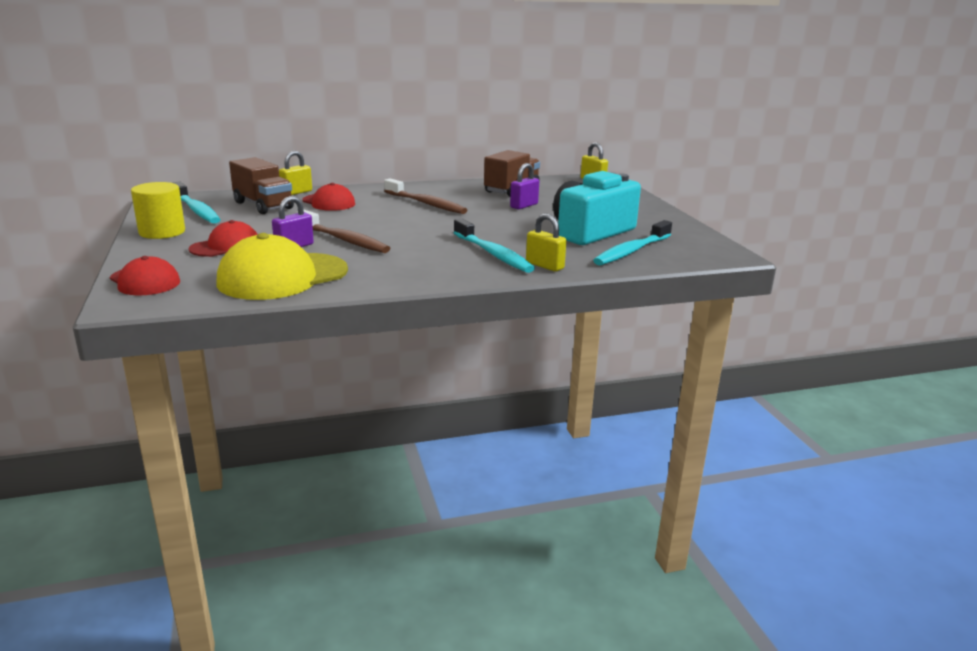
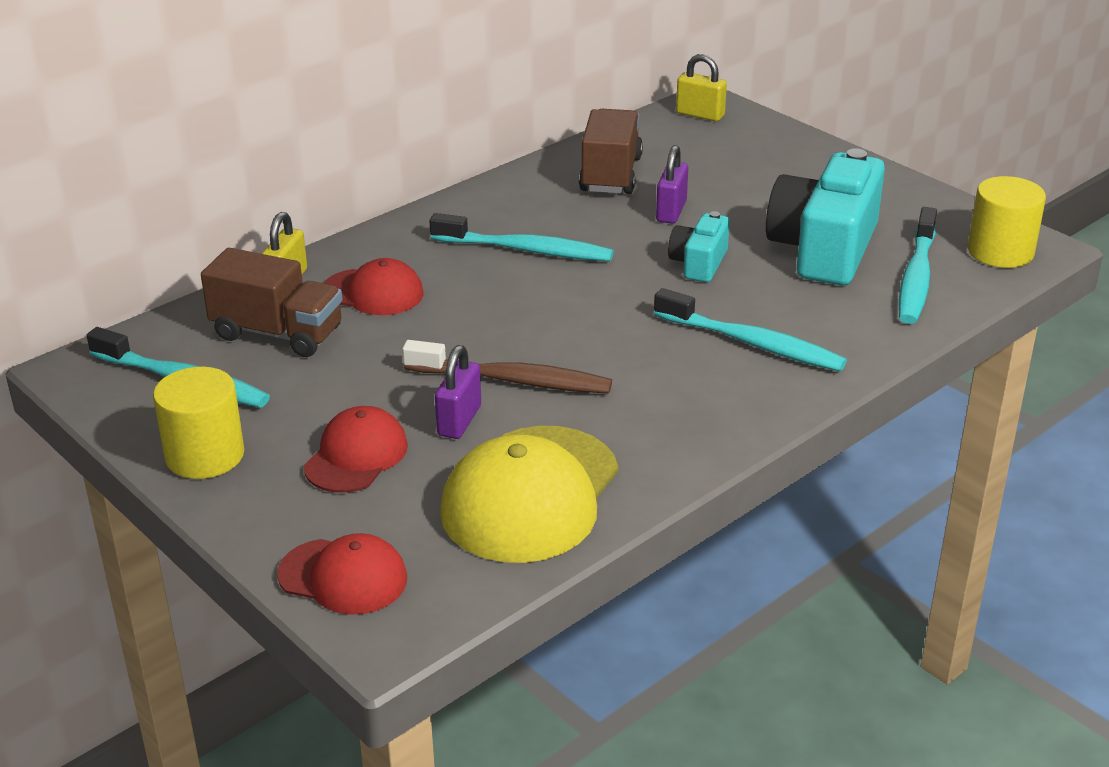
camera: 25 degrees left, 10 degrees up
(426, 204) = (526, 250): brown toothbrush -> turquoise toothbrush
(509, 224) = (698, 263): none -> turquoise camera
(544, 266) = (843, 347): yellow padlock -> none
(702, 252) = (1000, 252): none -> yellow cylinder

